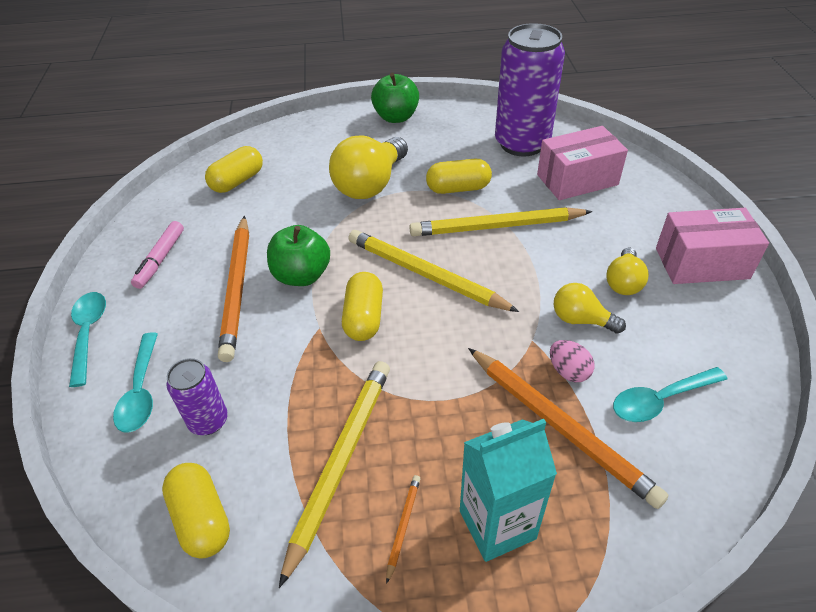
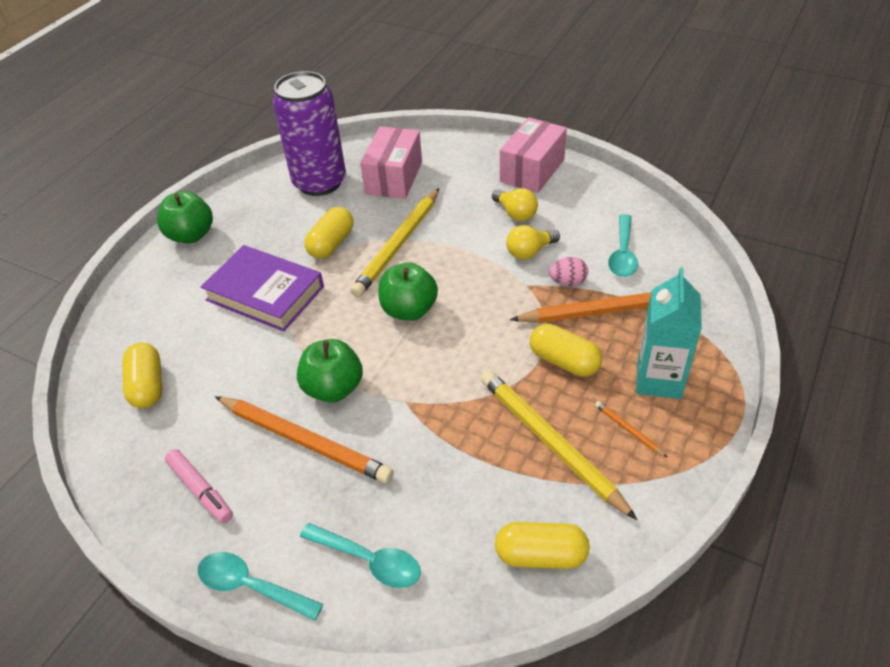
camera: 55 degrees left, 0 degrees up
(208, 421) = (445, 517): purple can -> none
(364, 318) = (421, 368): yellow capsule -> yellow capsule (564, 361)
(370, 184) = (265, 293): yellow light bulb -> purple book
(425, 274) = (409, 310): yellow pencil -> green apple

